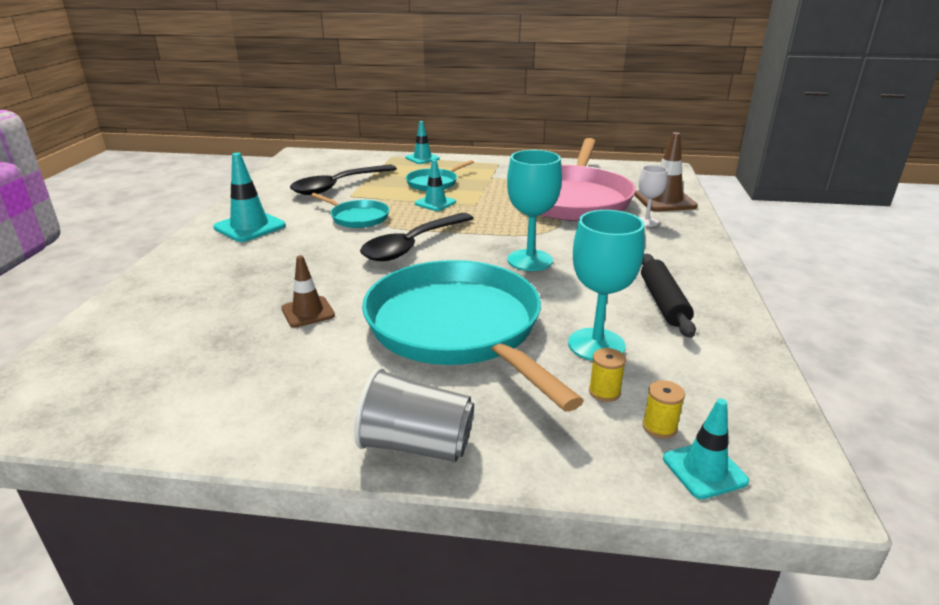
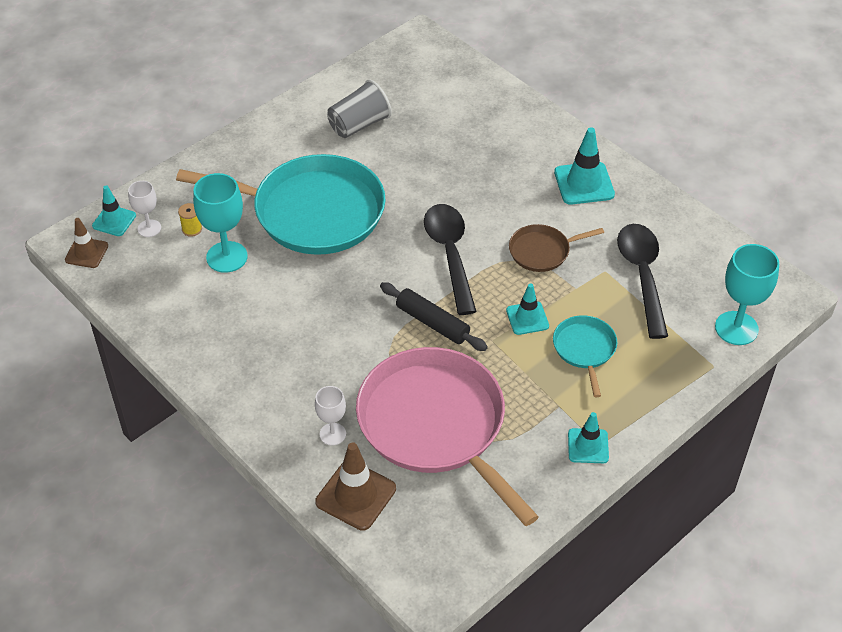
camera: 130 degrees right, 20 degrees up
(308, 312) = (404, 161): brown traffic cone -> brown traffic cone (86, 253)
(357, 217) = (542, 251): turquoise pan -> brown pan
(416, 445) = (240, 146): grey cup -> grey cup (359, 125)
(422, 158) = (681, 388): turquoise traffic cone -> turquoise traffic cone (588, 446)
(530, 260) = (353, 302): turquoise goblet -> turquoise goblet (736, 328)
(659, 427) = (149, 228): yellow spool -> white goblet
(663, 302) = (223, 326): black rolling pin -> black rolling pin (432, 323)

